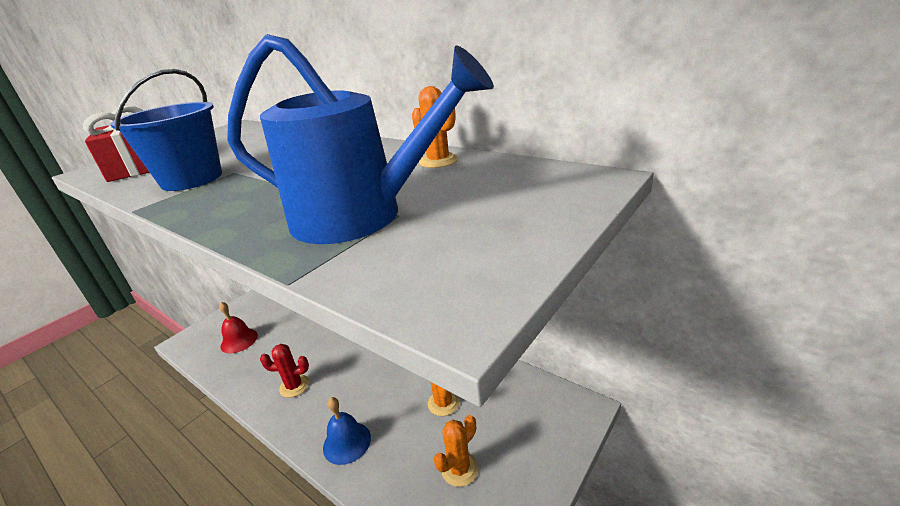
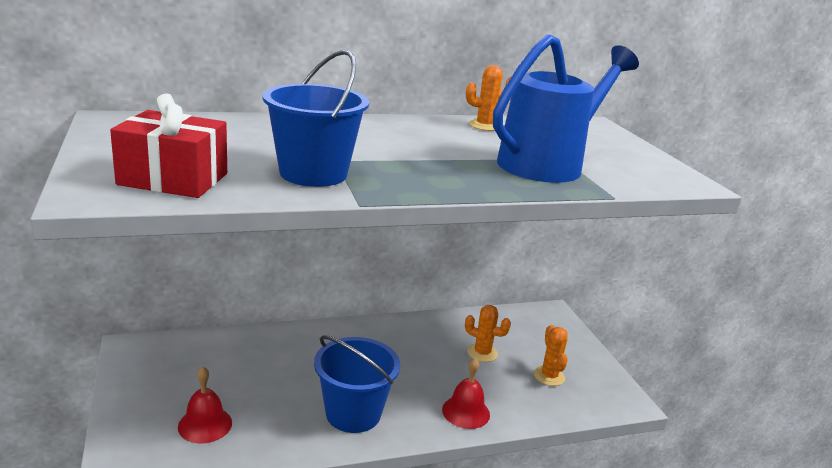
camera: 60 degrees left, 5 degrees down
(294, 386) = (353, 413): red cactus -> blue bucket
(347, 442) = (466, 412): blue bell -> red bell

